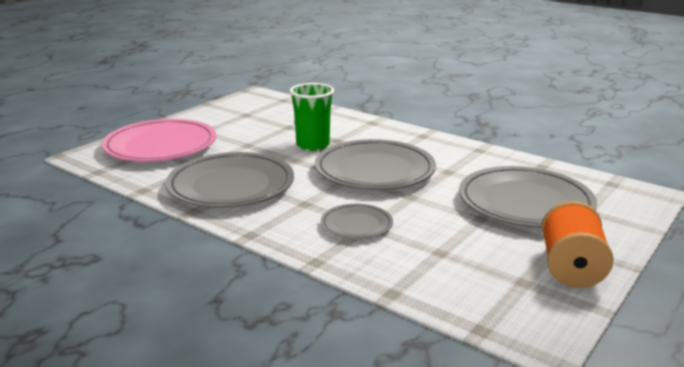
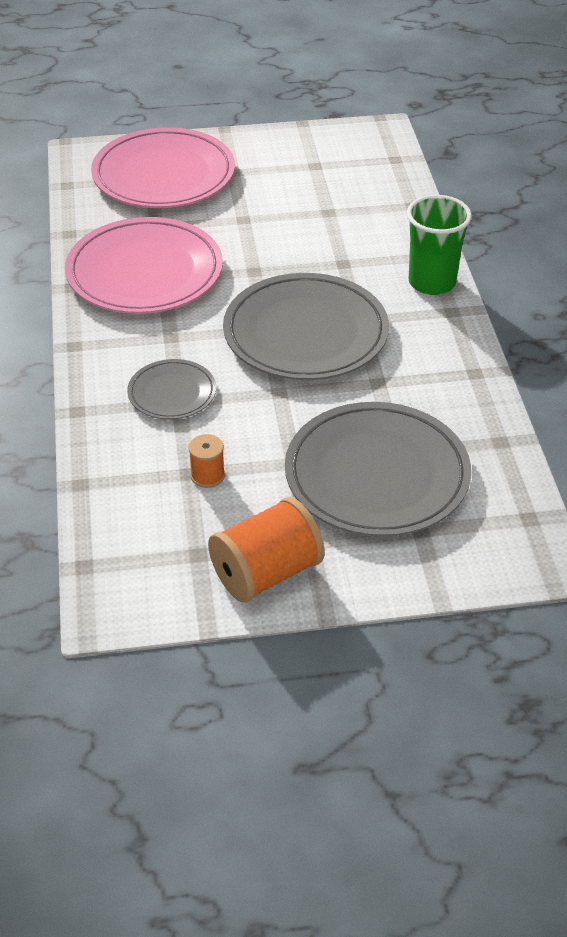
camera: 45 degrees right, 20 degrees up
(231, 186) = (145, 272): grey plate -> pink plate
(313, 145) = (306, 257): green cup -> green cup (432, 282)
(452, 247) = (207, 475): none -> orange spool

